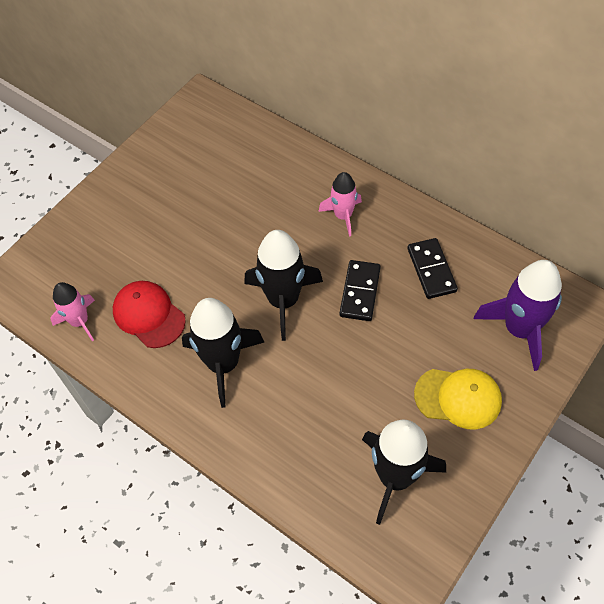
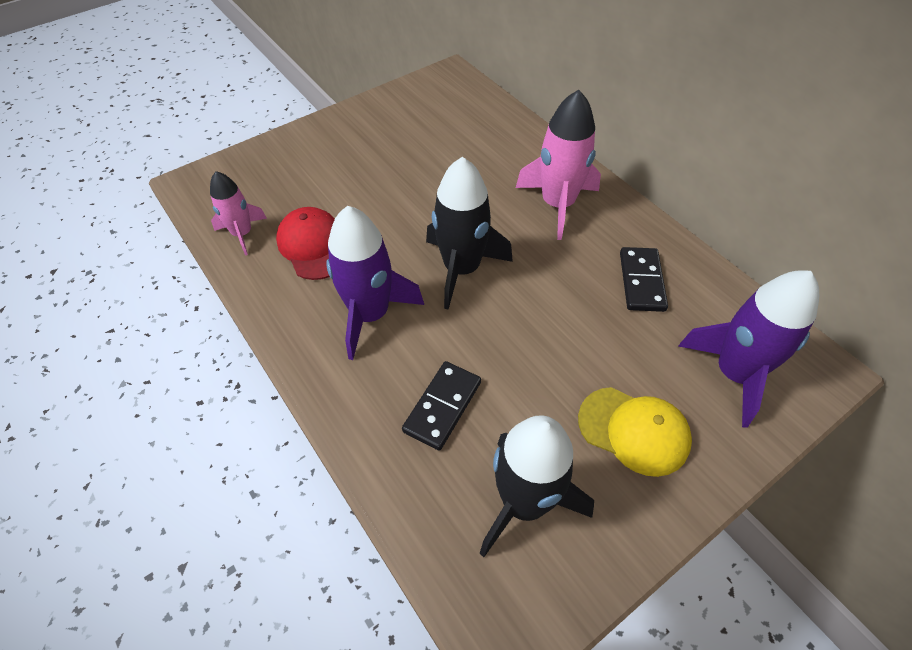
camera: 15 degrees right, 5 degrees down
(223, 364) = (370, 314): black rocket -> purple rocket
(343, 216) = (557, 204): pink rocket -> pink rocket, size x1.66
(360, 292) = (551, 282): black domino -> black domino (442, 407)

